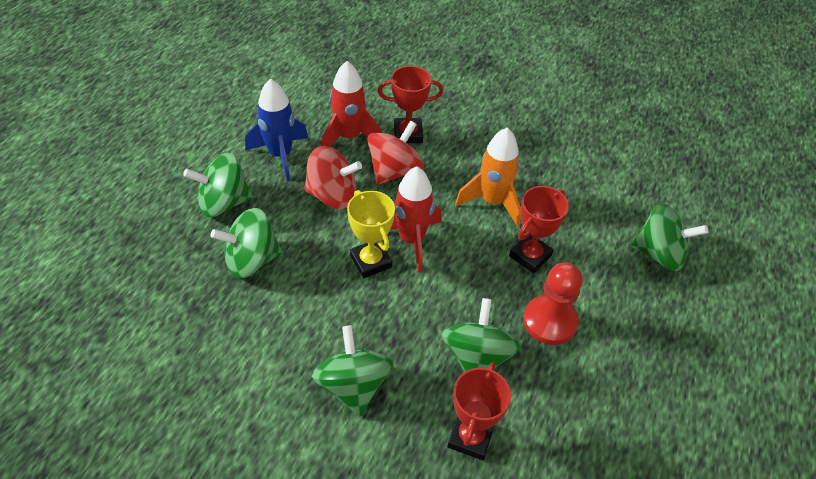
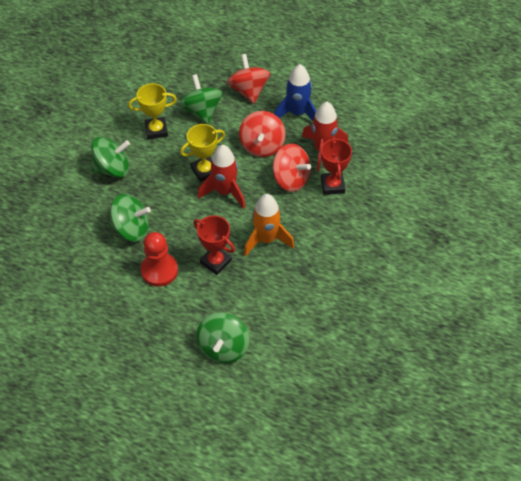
camera: 90 degrees right, 5 degrees up
(223, 203) = (248, 90): green spinning top -> red spinning top
(279, 321) = (156, 130): none -> yellow trophy
(470, 437) = (77, 225): red trophy -> none

